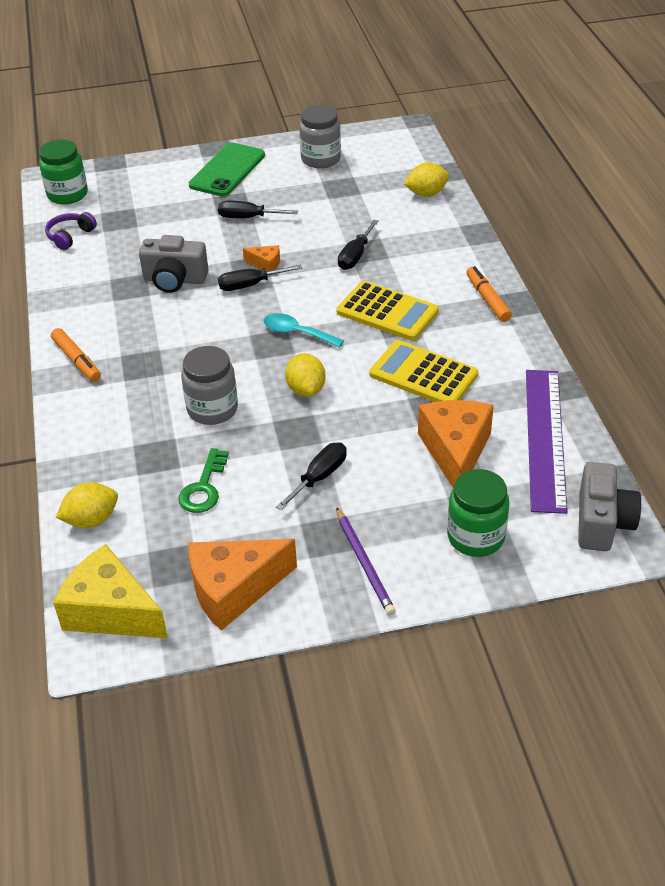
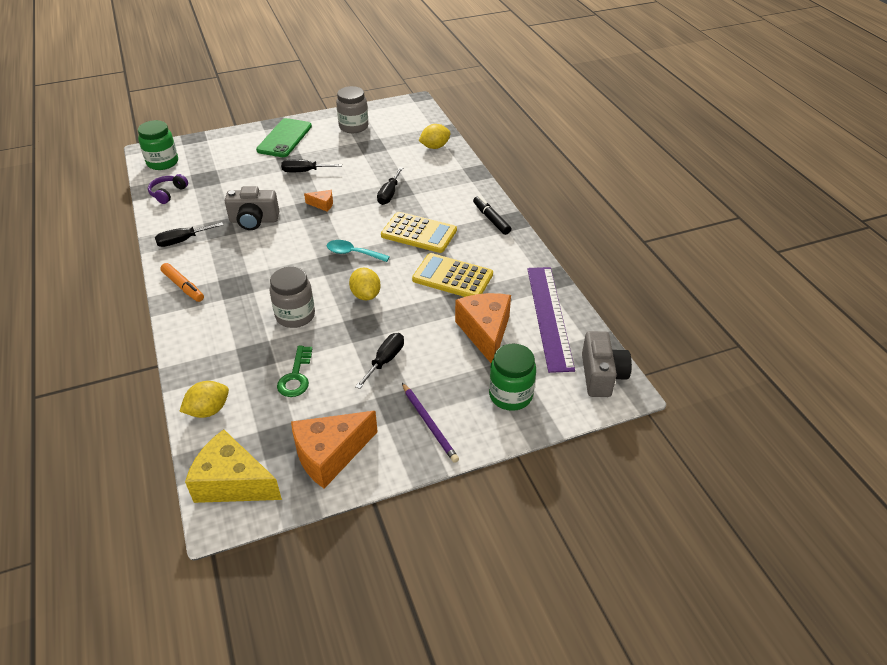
camera: 10 degrees left, 0 degrees up
(250, 285) = (312, 220): black screwdriver -> black screwdriver (182, 241)
(487, 299) = (491, 219): orange marker -> black marker

